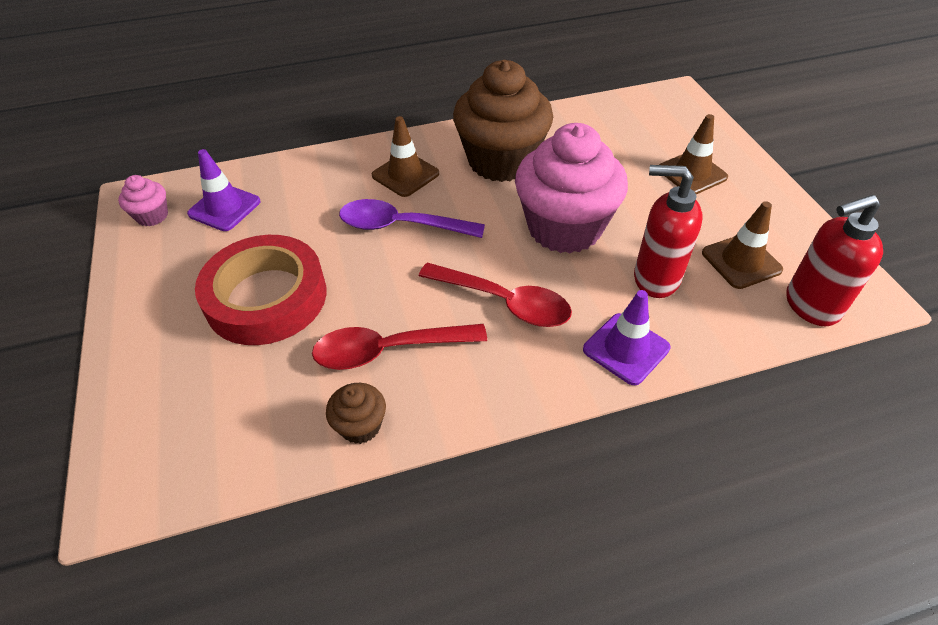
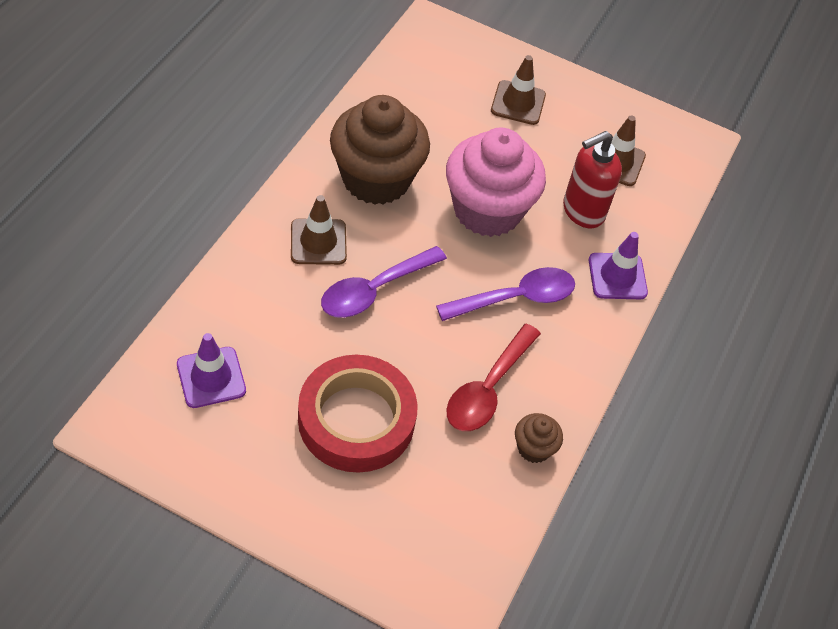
camera: 55 degrees left, 5 degrees up
(152, 216) = (158, 431): pink cupcake -> none
(504, 302) = (516, 298): red spoon -> purple spoon
(810, 306) = (679, 170): red soap dispenser -> none

